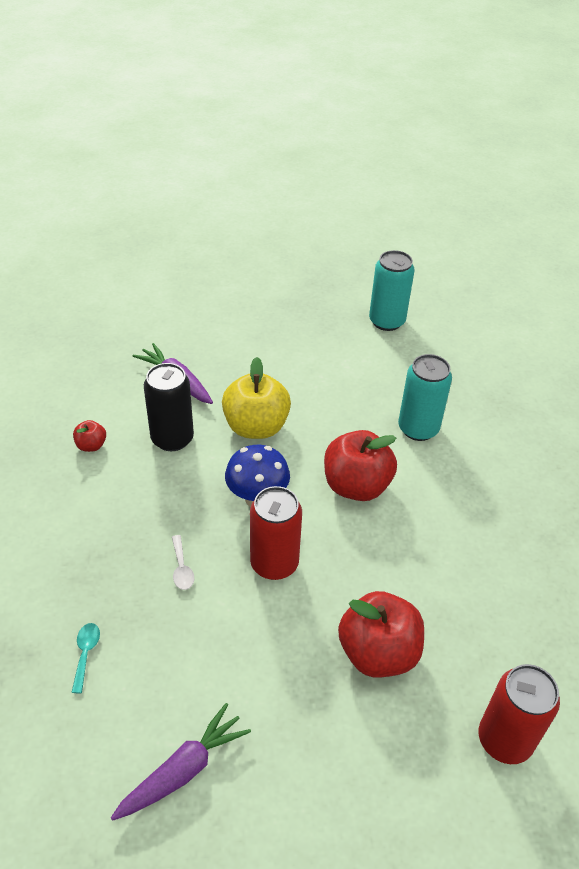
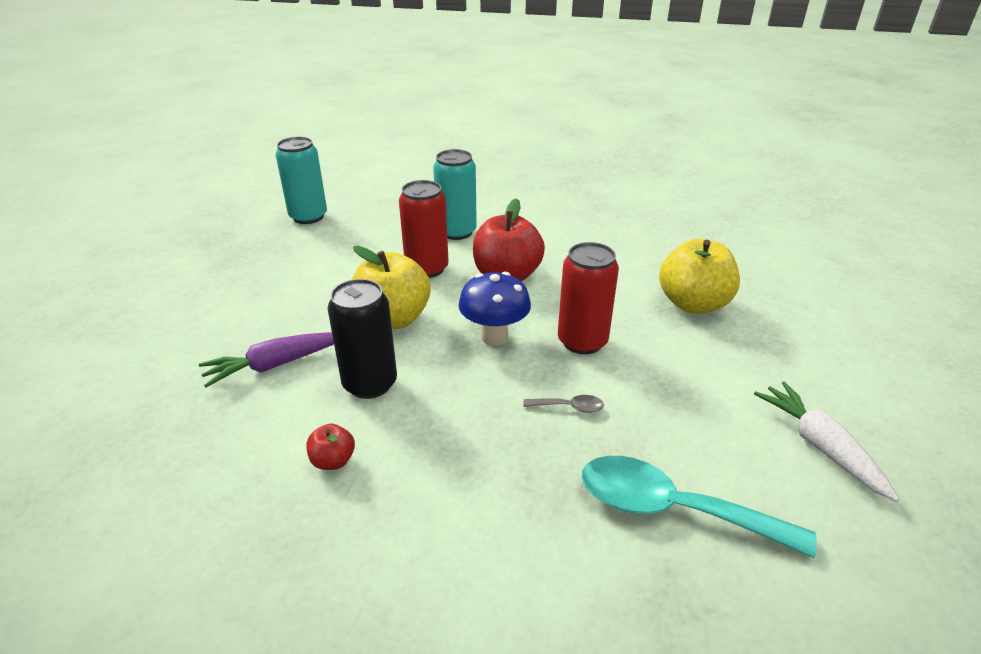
camera: 70 degrees left, 10 degrees down
(86, 654) = (674, 509): turquoise spoon -> turquoise spoon, size x2.39
(181, 568) = (569, 407): white spoon -> grey spoon
(184, 770) = (819, 445): purple carrot -> white carrot
(378, 653) = (693, 304): red apple -> yellow apple
(504, 740) = (773, 266): red can -> red can (427, 268)

